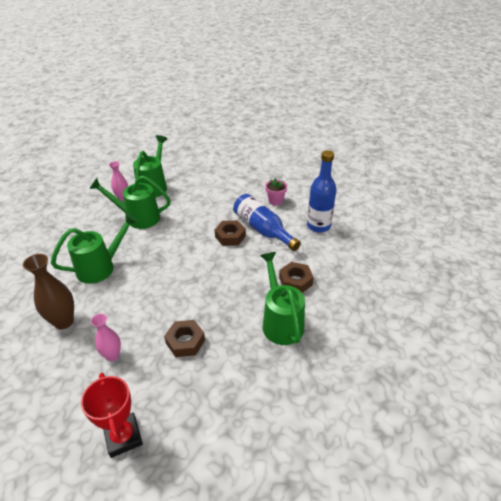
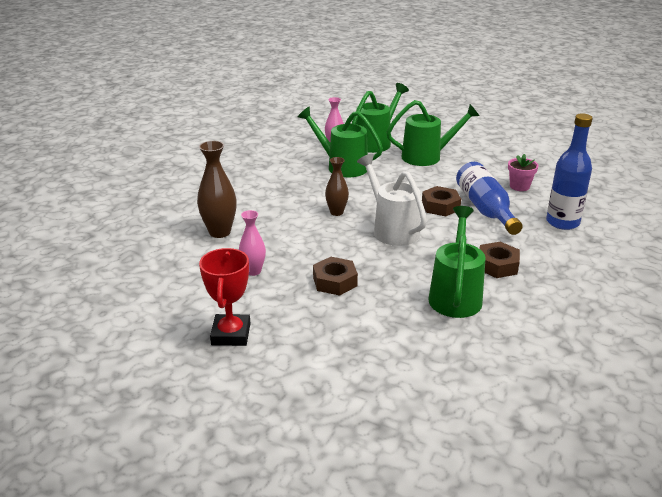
camera: 25 degrees right, 10 degrees down
(101, 267) = (279, 198): green watering can -> green watering can (427, 157)
(154, 267) = (336, 212): none -> brown vase
(205, 271) = (392, 229): none -> white watering can

